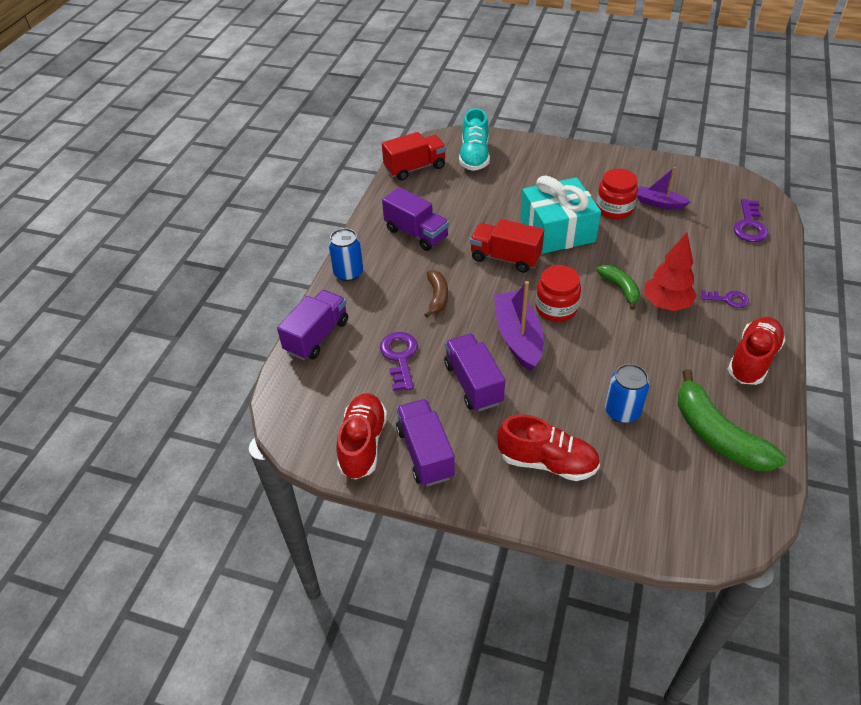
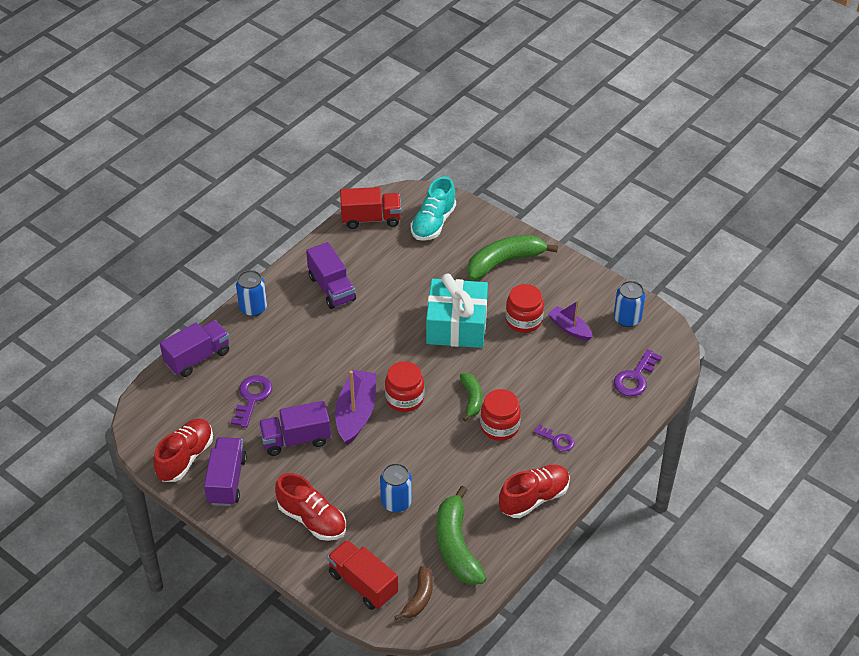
camera: 20 degrees right, 0 degrees up
(437, 297) = (313, 355): brown banana -> brown banana (419, 598)
(473, 383) = (296, 439): purple truck -> purple truck turned 105 degrees counterclockwise
(505, 258) = (393, 337): red truck -> red truck (363, 584)
(561, 168) = (505, 262): none -> green banana
(666, 304) = (499, 426): red tree -> red jar
(701, 182) = (627, 318): none -> blue can

